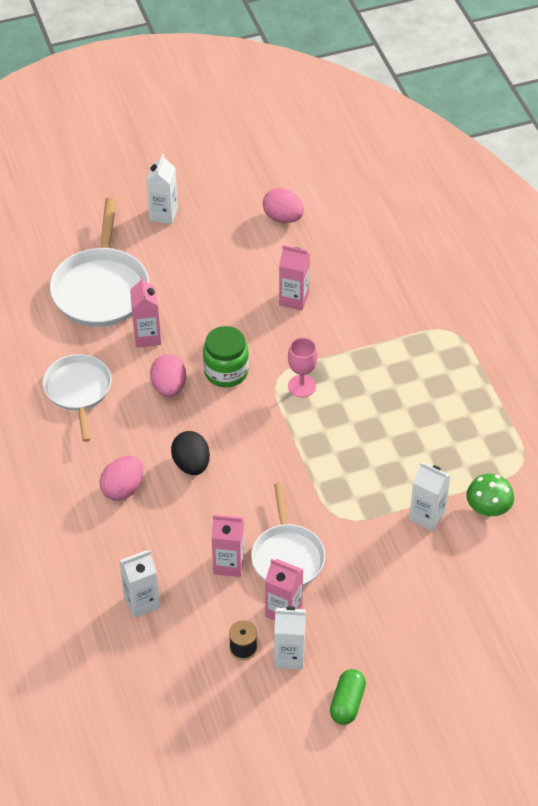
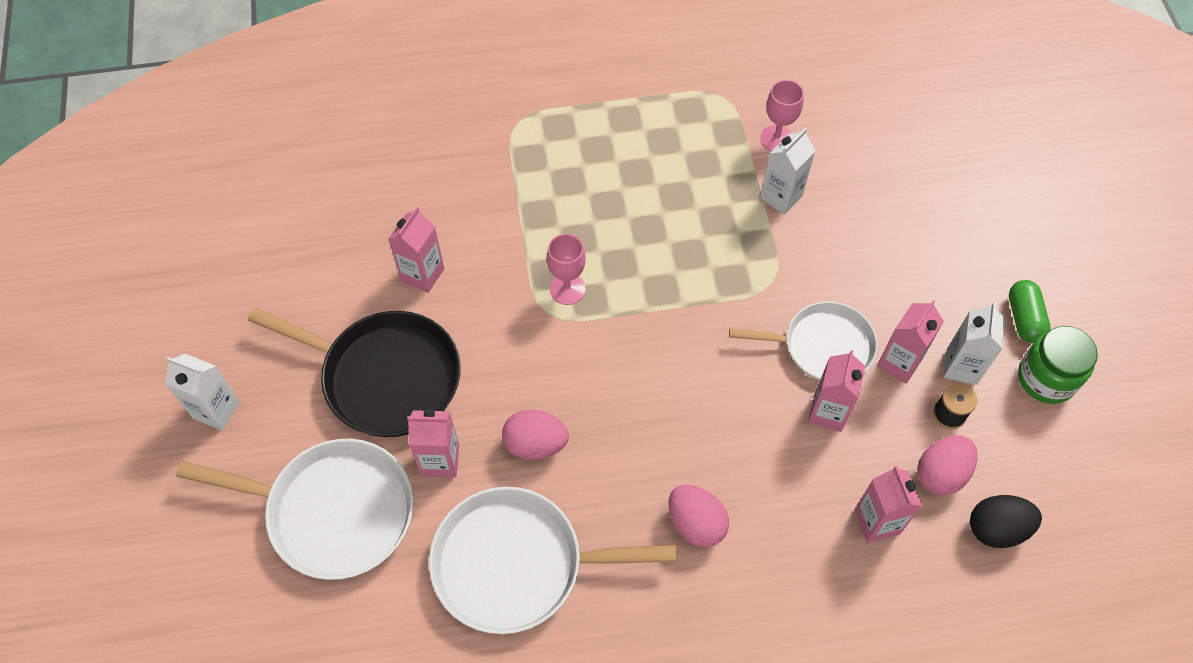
camera: 80 degrees left, 10 degrees up
(78, 391) = (516, 564): white pan -> white pan, size x1.51
(141, 602) = (877, 522): white carton -> pink carton
(191, 464) = (669, 434): black egg -> black egg (996, 529)
(205, 295) = (385, 377): none -> black pan
(226, 371) = (525, 371): green jar -> green jar (1046, 378)
(283, 217) = (276, 264): pink egg -> pink egg (941, 474)
(347, 703) = (1024, 318): green capsule -> green capsule turned 60 degrees clockwise
(488, 508) = (776, 139): green mushroom -> pink goblet

